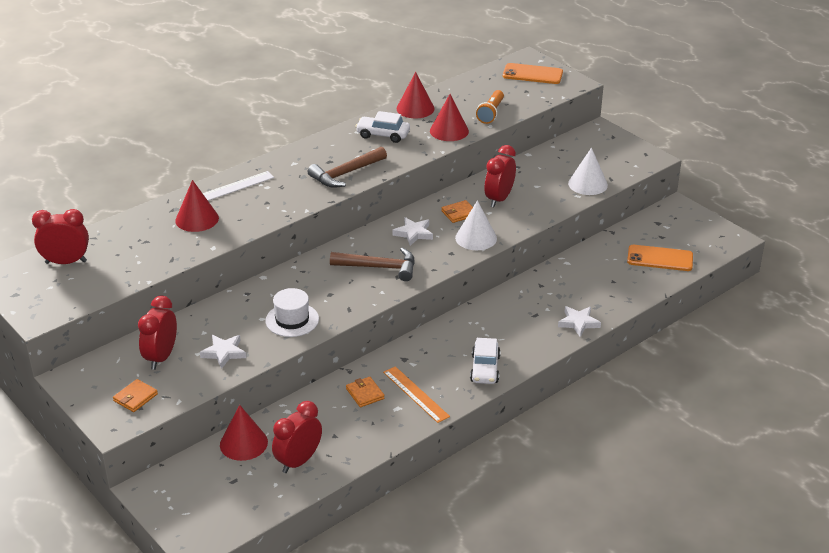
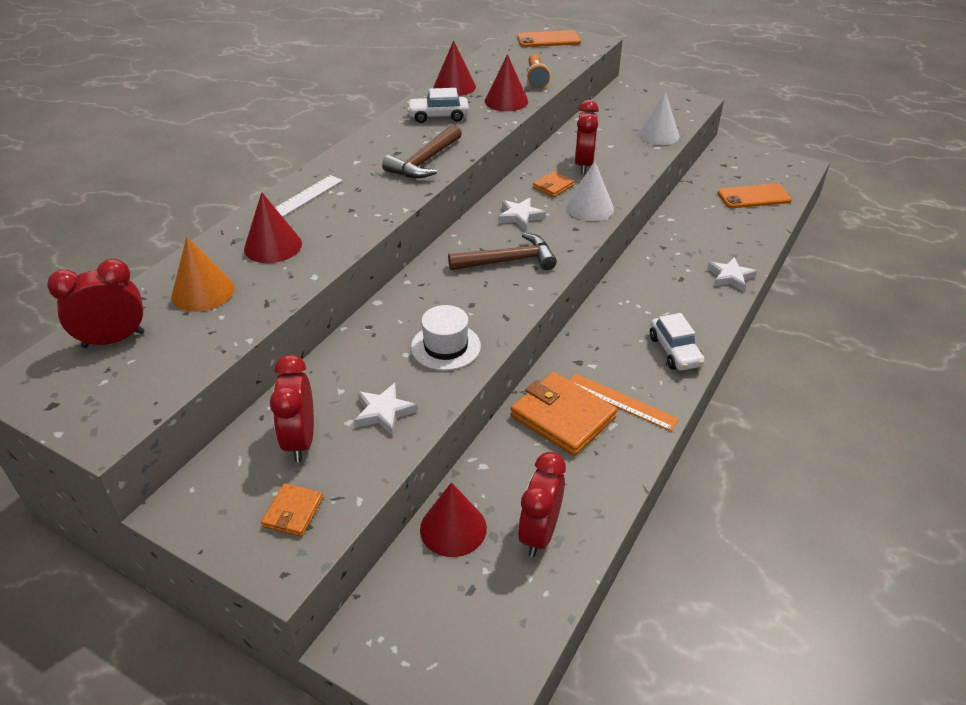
camera: 20 degrees left, 5 degrees up
(135, 242) = (203, 292): none -> orange cone
(365, 393) = (562, 417): orange wallet -> orange wallet, size x1.98

